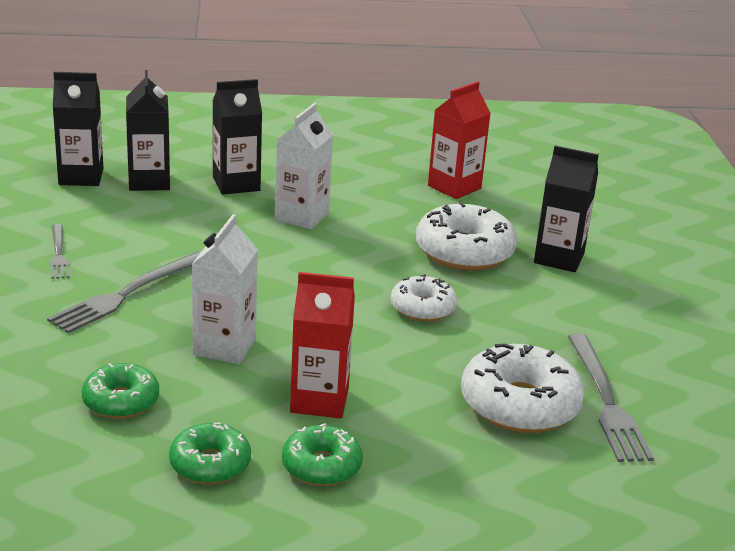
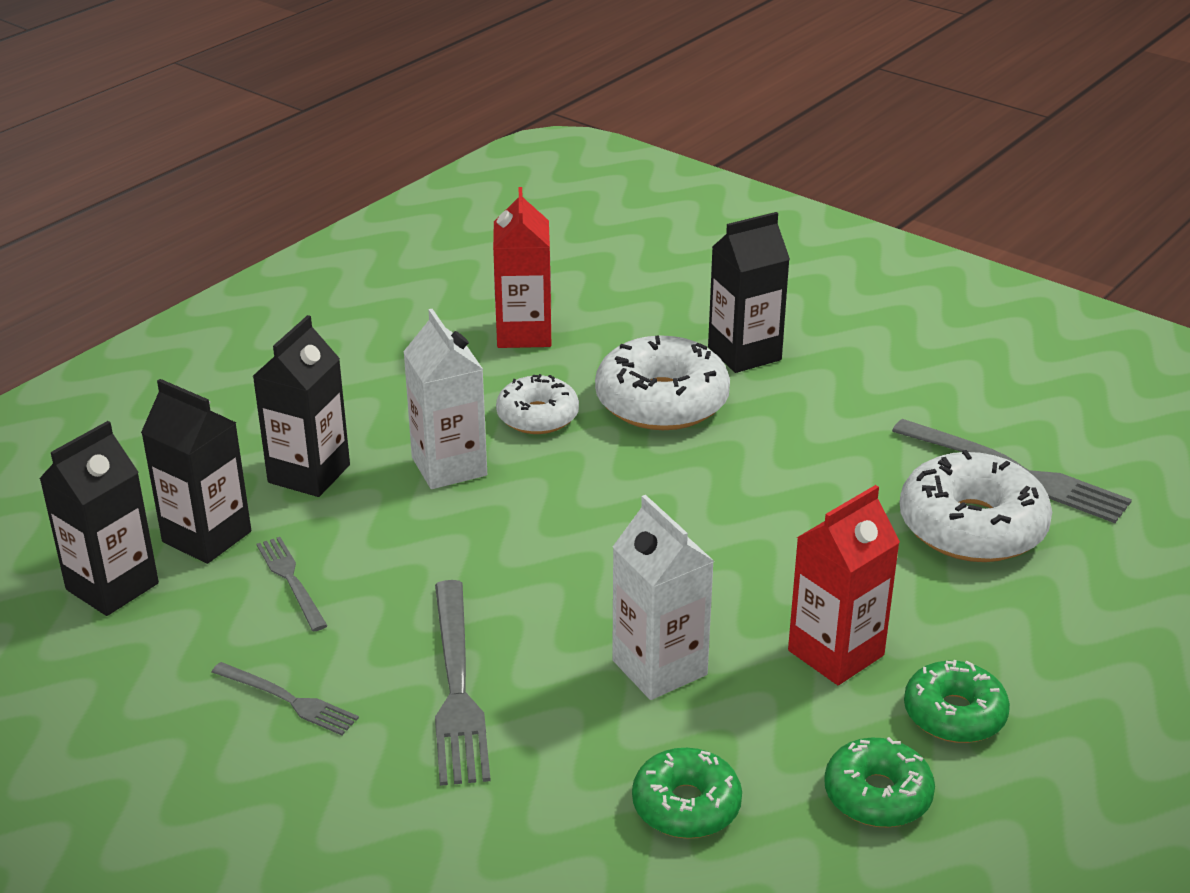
camera: 45 degrees left, 5 degrees up
(147, 216) = (291, 580): none -> grey fork
(423, 308) = (738, 489): white donut -> white donut (537, 416)

